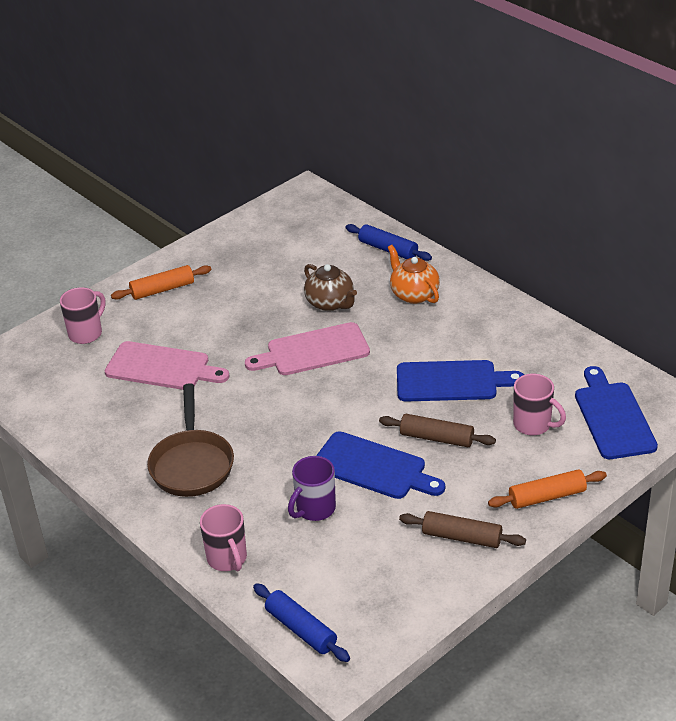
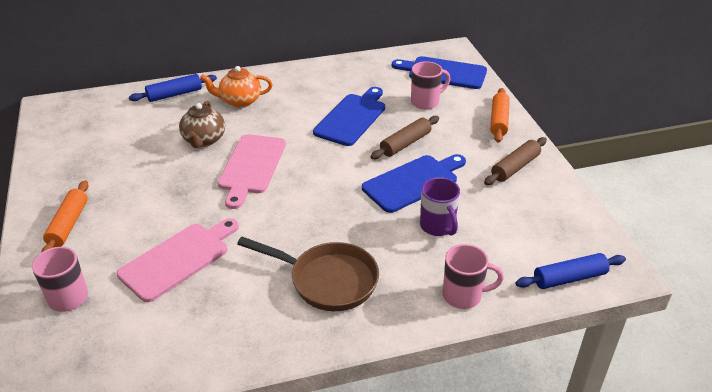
camera: 65 degrees left, 0 degrees up
(330, 303) = (204, 140): brown teapot -> brown teapot turned 105 degrees clockwise

